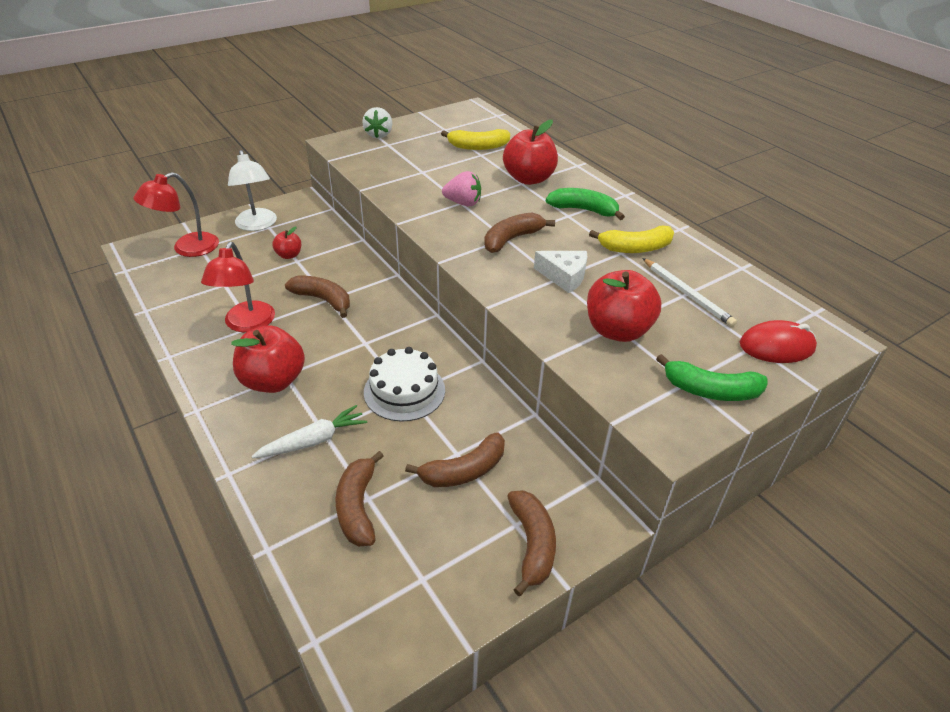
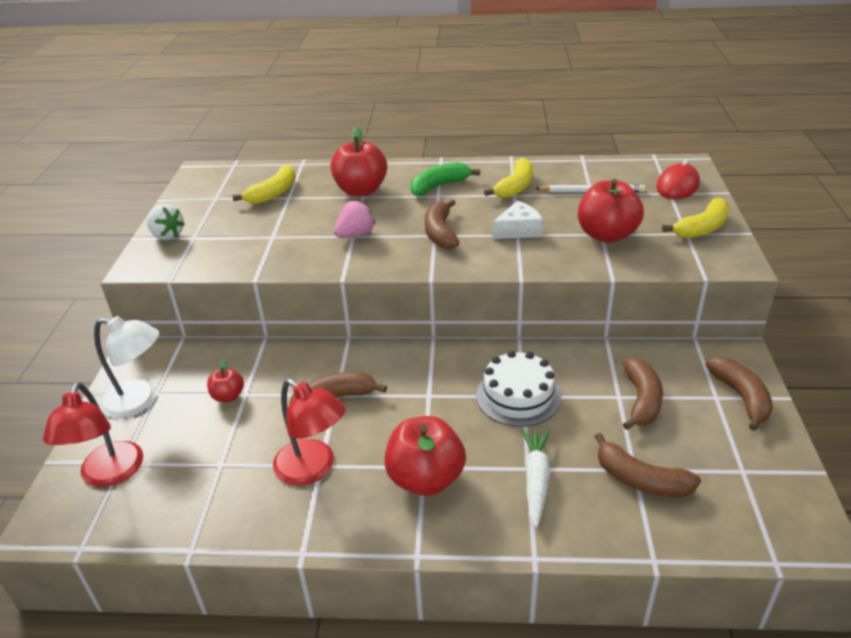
camera: 50 degrees left, 5 degrees down
(532, 544) = (741, 397): brown banana -> brown banana turned 45 degrees clockwise
(710, 390) = (702, 228): green banana -> yellow banana

